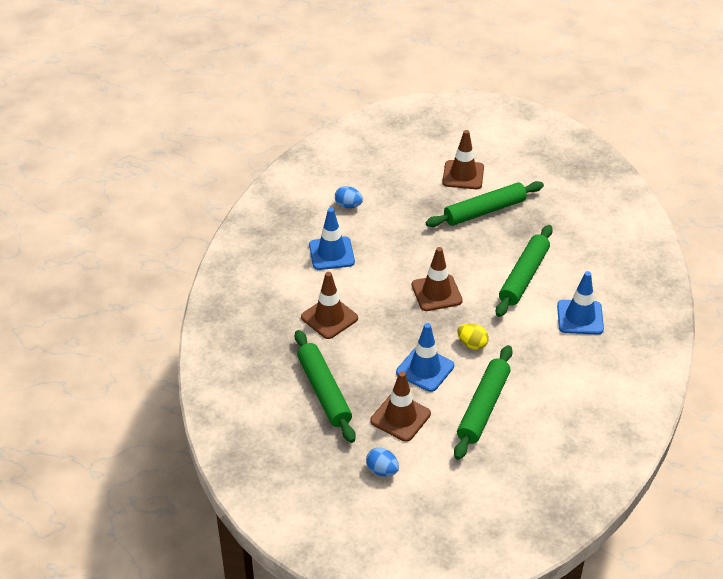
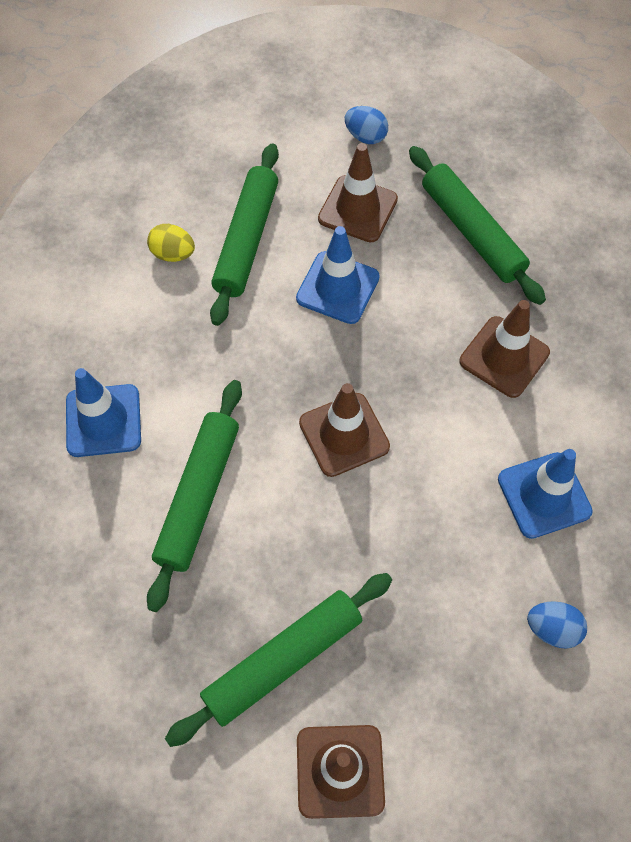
camera: 170 degrees right, 20 degrees up
(472, 344) = (273, 342): yellow egg -> yellow egg (173, 254)

